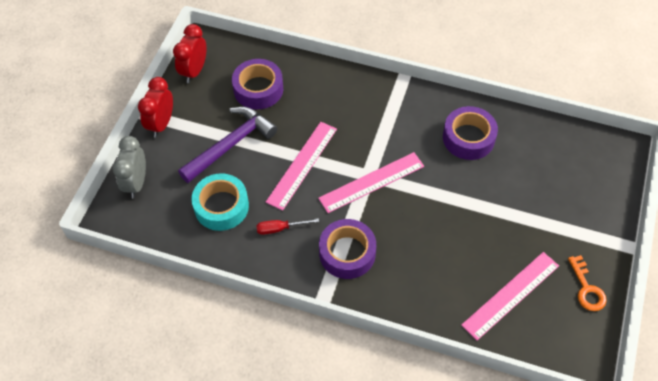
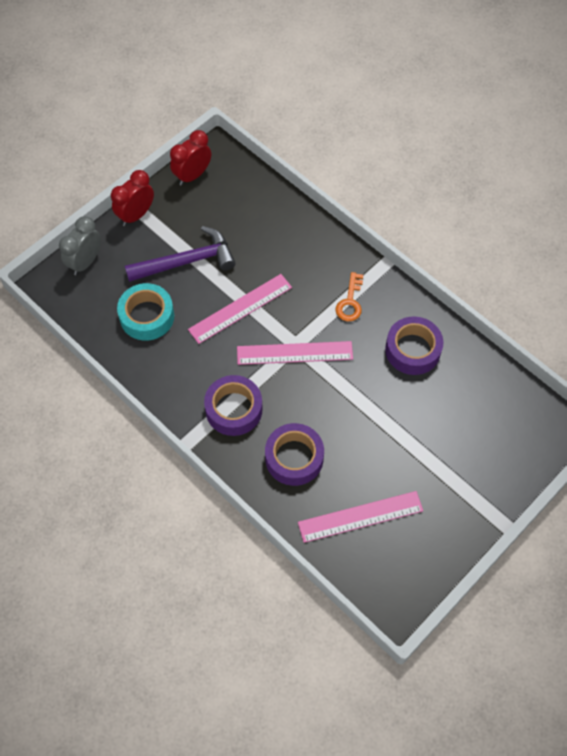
camera: 25 degrees right, 5 degrees up
(258, 89) = (241, 217): purple tape -> purple tape (294, 458)
(280, 228) = (187, 360): red screwdriver -> none
(587, 288) = (436, 544): orange key -> orange key (350, 302)

